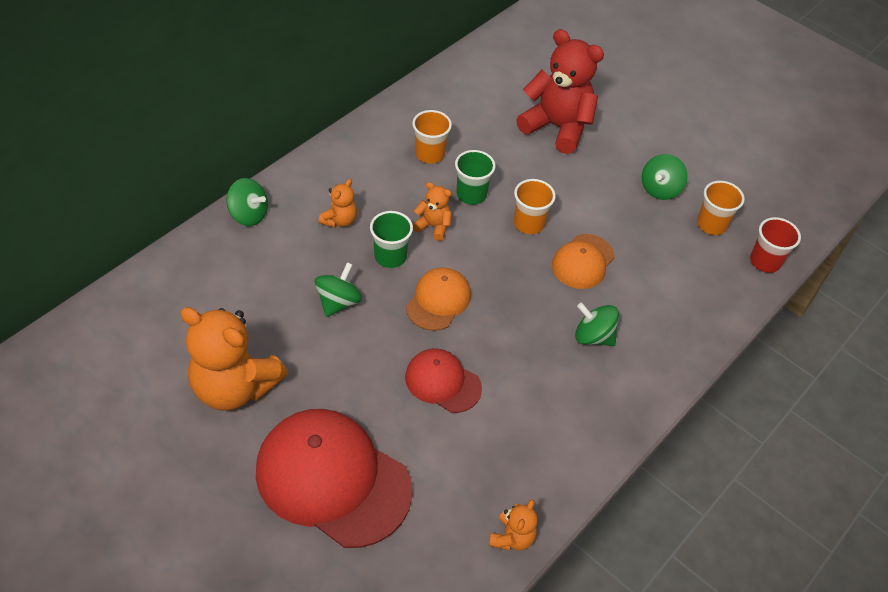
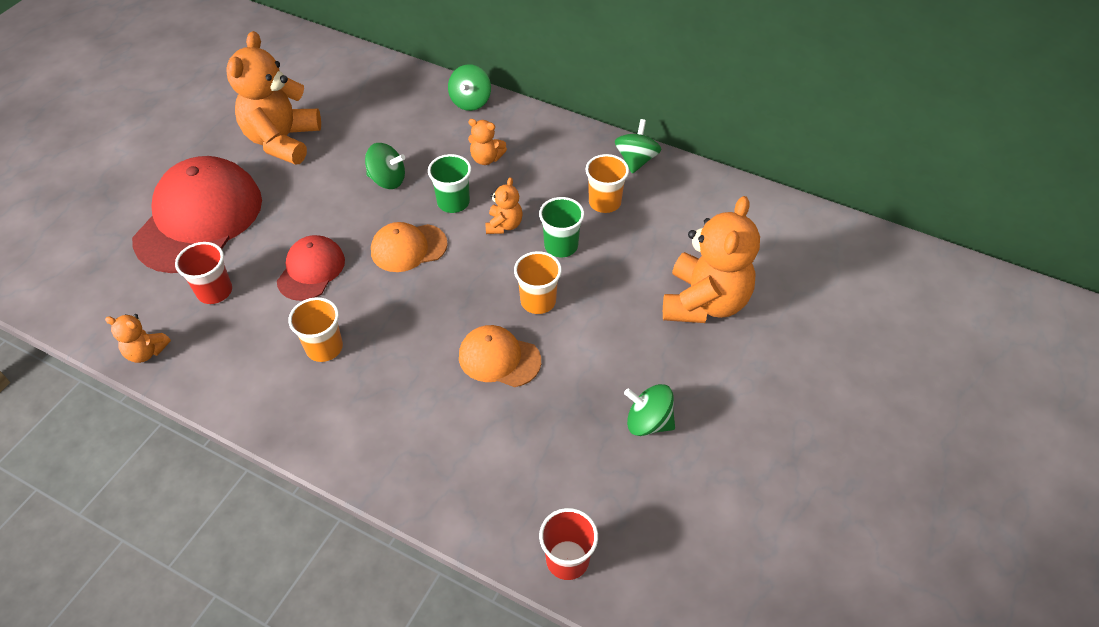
camera: 80 degrees right, 0 degrees up
(438, 300) = (408, 248): orange cap -> orange cap turned 150 degrees clockwise
(446, 470) = (214, 291): none -> red cup
(557, 127) = (704, 302): red teddy bear -> orange teddy bear
(593, 336) = (394, 383): green spinning top -> green spinning top (636, 160)
(711, 224) = (610, 488): orange cup -> orange cup (324, 348)

